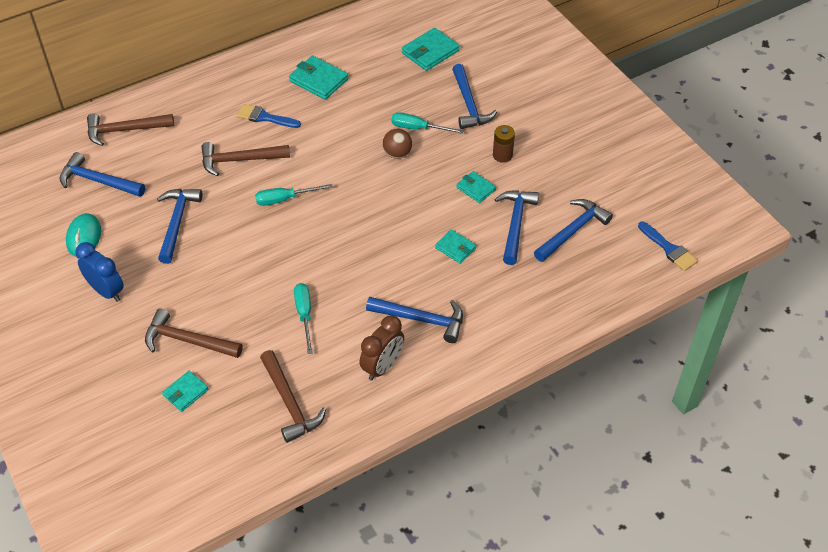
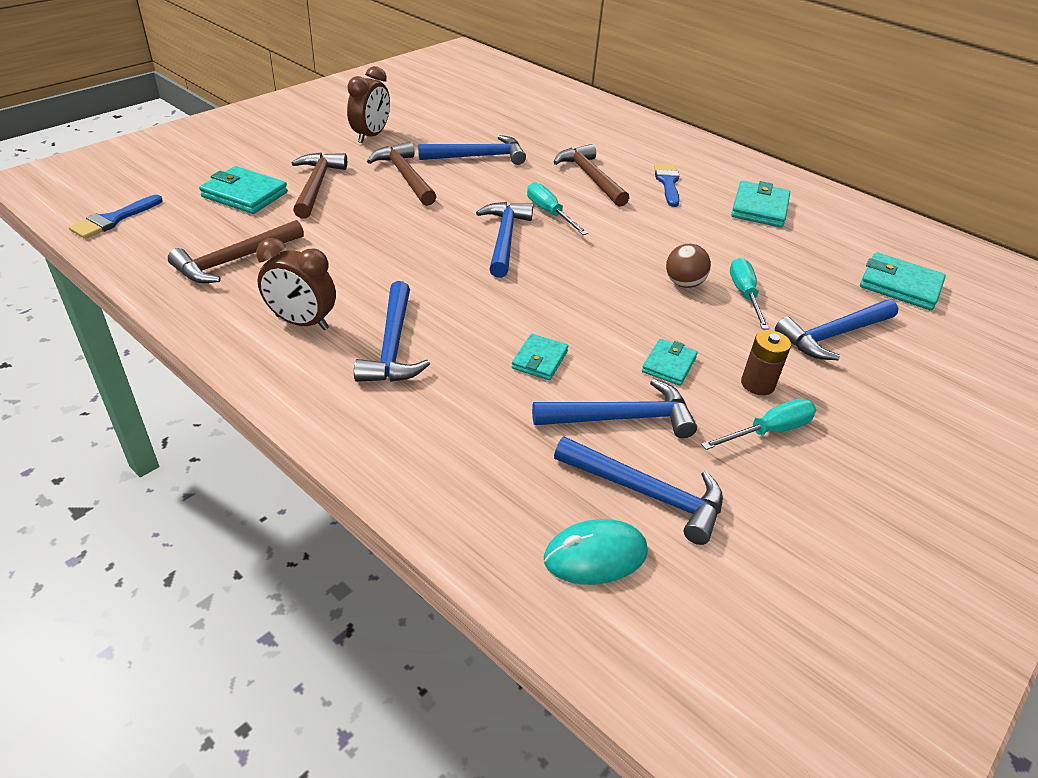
camera: 70 degrees right, 10 degrees down
(84, 237) = (436, 116): turquoise mouse -> turquoise mouse (595, 556)
(98, 181) = (511, 112): blue hammer -> blue hammer (504, 239)
(106, 291) = (371, 136): blue clock -> brown clock
(125, 130) = (586, 114): brown hammer -> brown hammer (405, 176)
(185, 392) = (244, 195): turquoise wallet -> turquoise wallet, size x1.62
(304, 315) = (373, 251): turquoise screwdriver -> turquoise screwdriver (769, 431)
(669, 249) = (684, 661): blue brush -> blue brush (113, 219)

